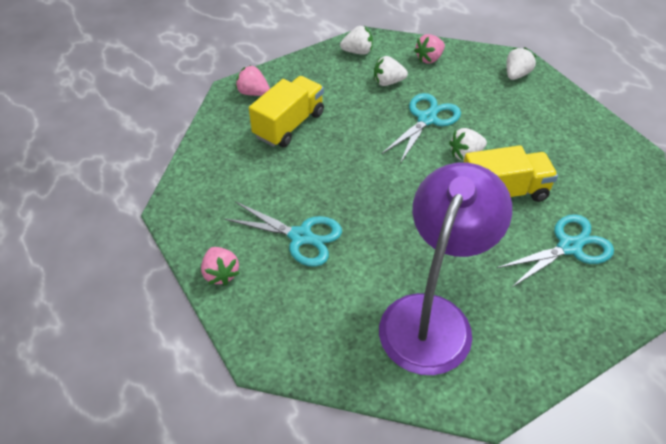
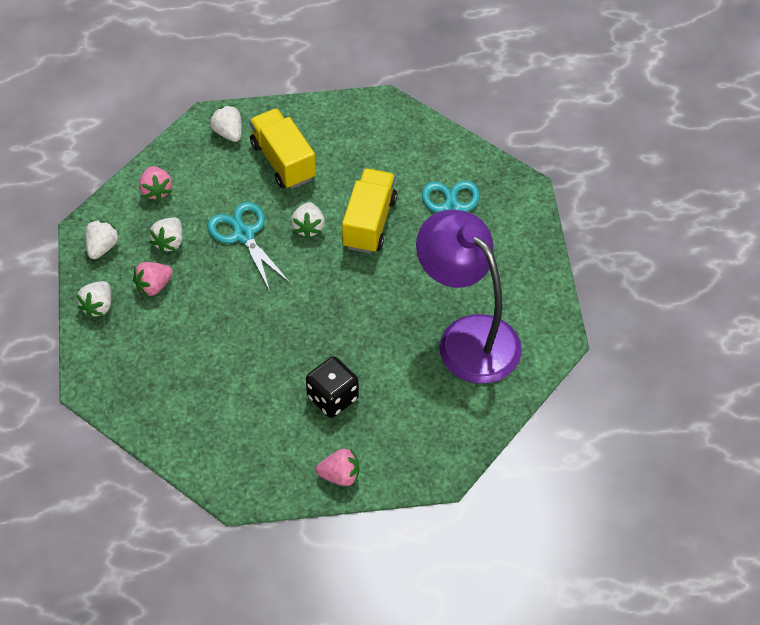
camera: 65 degrees left, 5 degrees up
(253, 93) = (106, 368): pink strawberry -> pink strawberry (153, 286)
(289, 125) = (178, 353): yellow truck -> yellow truck (283, 161)
(301, 237) = (332, 398): turquoise scissors -> black dice
(304, 69) = (98, 306): none -> white strawberry

